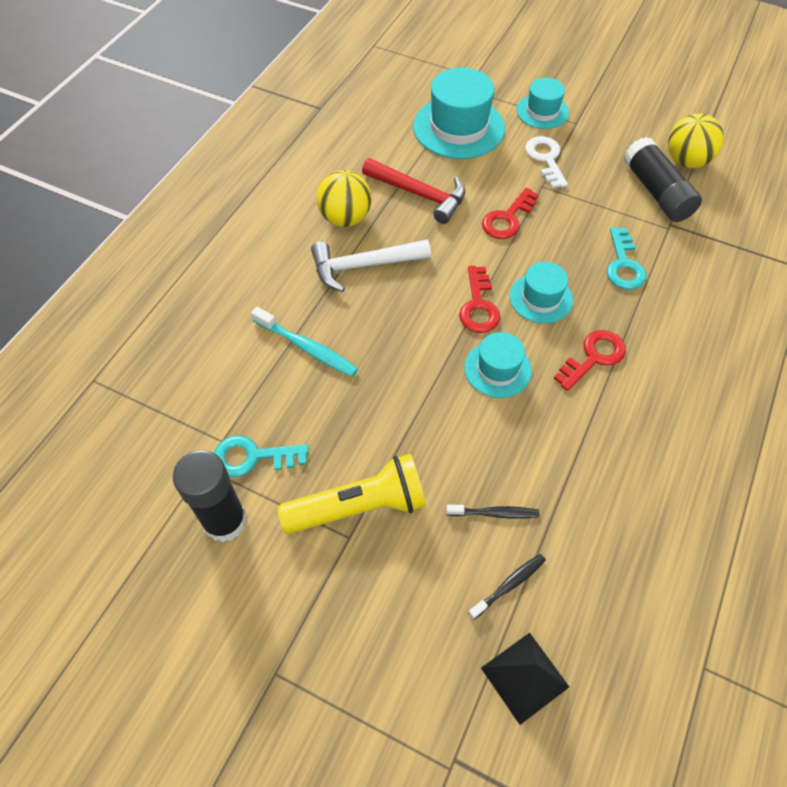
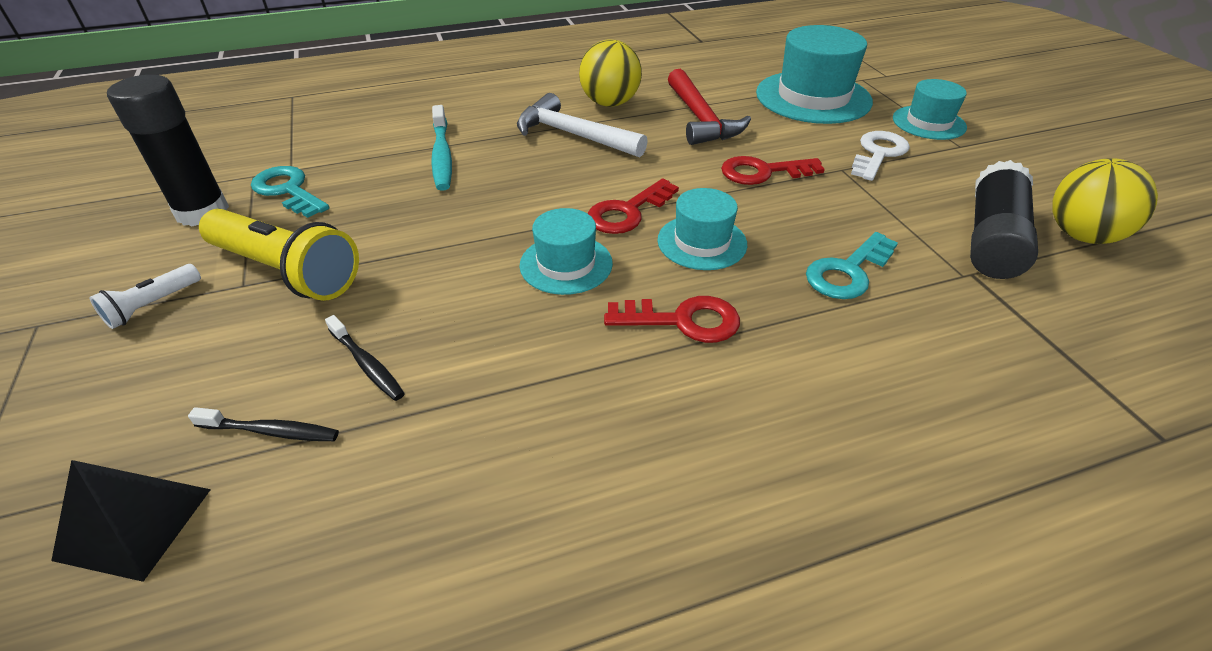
camera: 45 degrees right, 15 degrees down
(321, 597) = (152, 305): none -> white flashlight

